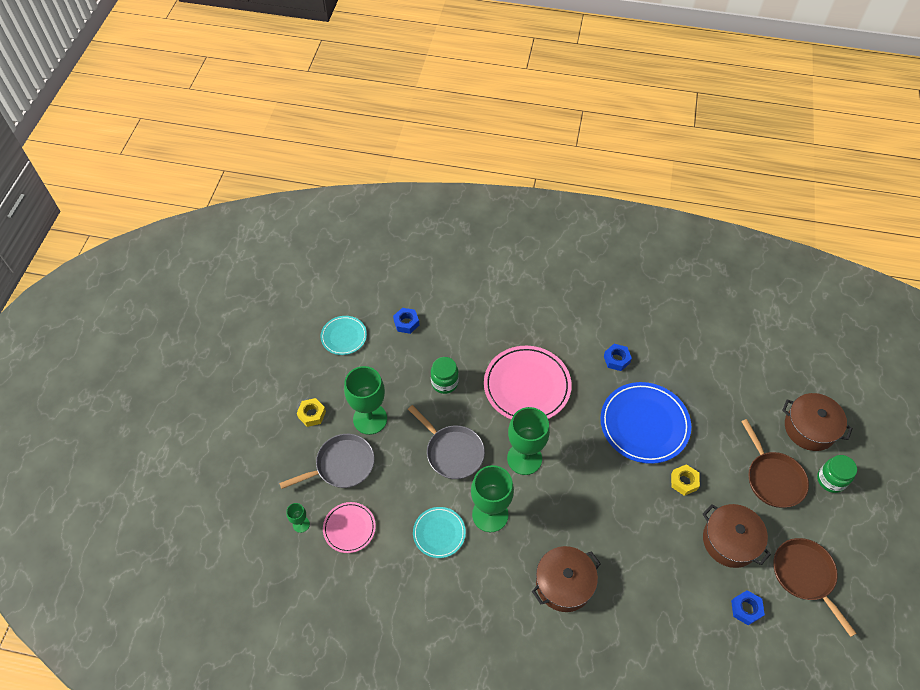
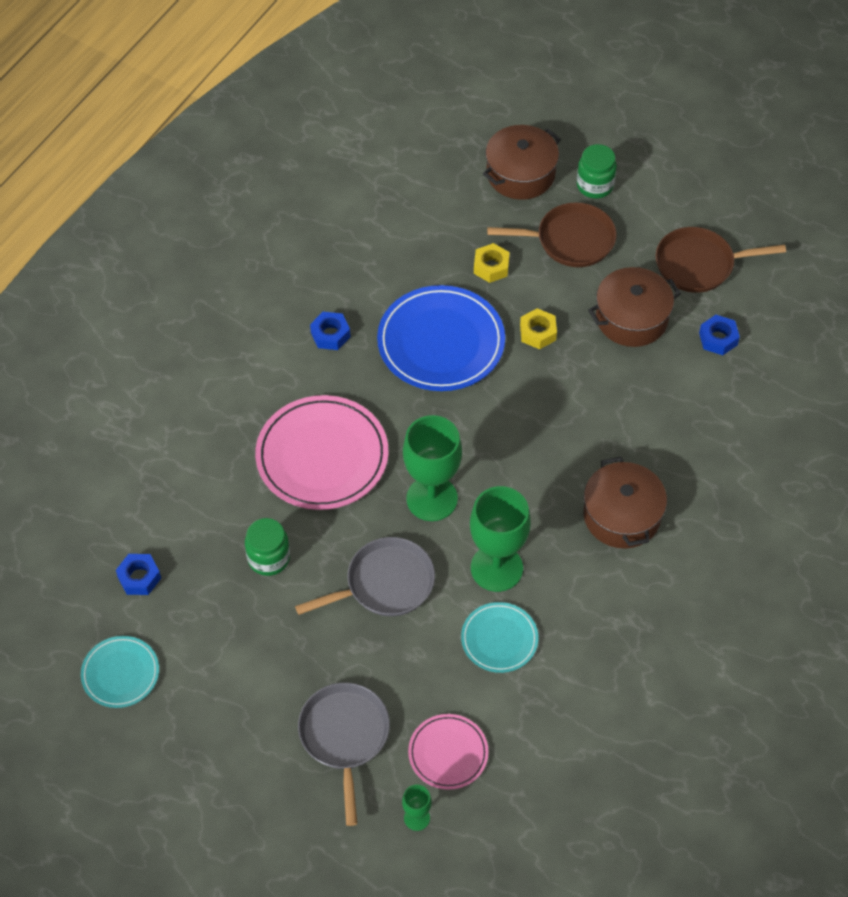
camera: 70 degrees left, 0 degrees up
(312, 414) = (240, 757): yellow nut -> yellow nut (491, 267)
(370, 419) = (284, 677): green goblet -> none

